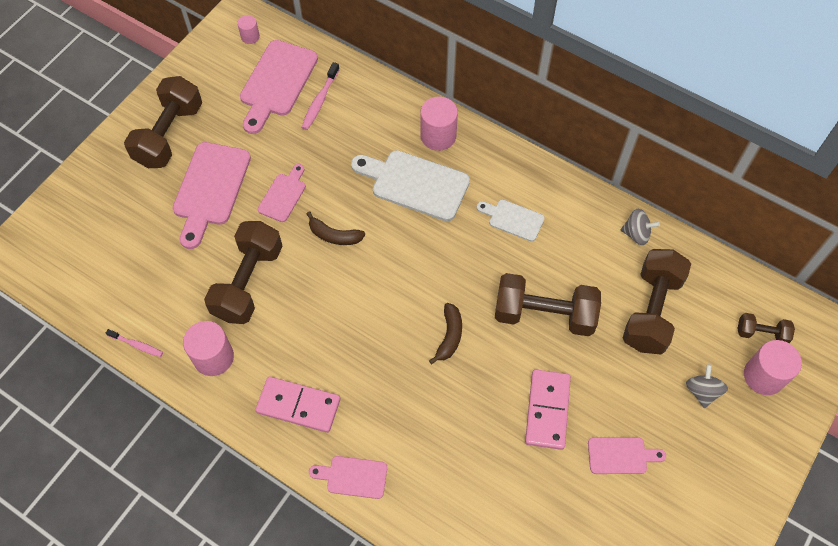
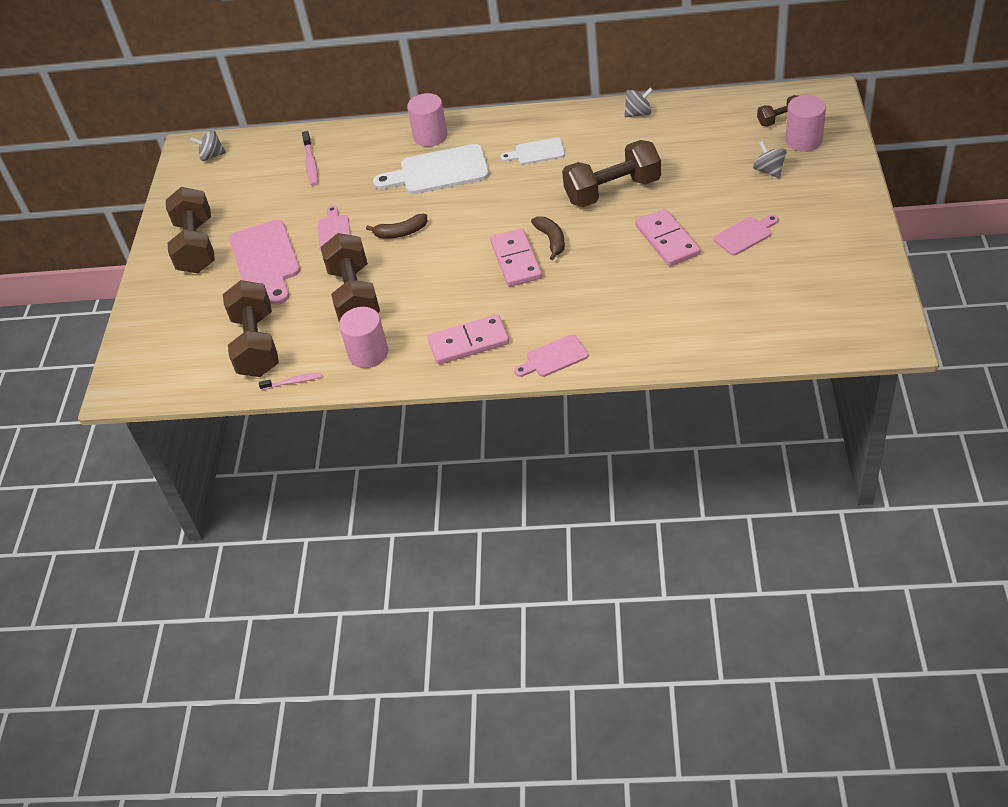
camera: 25 degrees left, 15 degrees down
(250, 37) = (212, 156): pink cylinder -> grey spinning top
(277, 83) = (262, 171): pink cutting board -> none
(403, 338) = (516, 260): none -> pink domino
(651, 311) = (690, 148): brown dumbbell -> brown dumbbell (256, 345)

